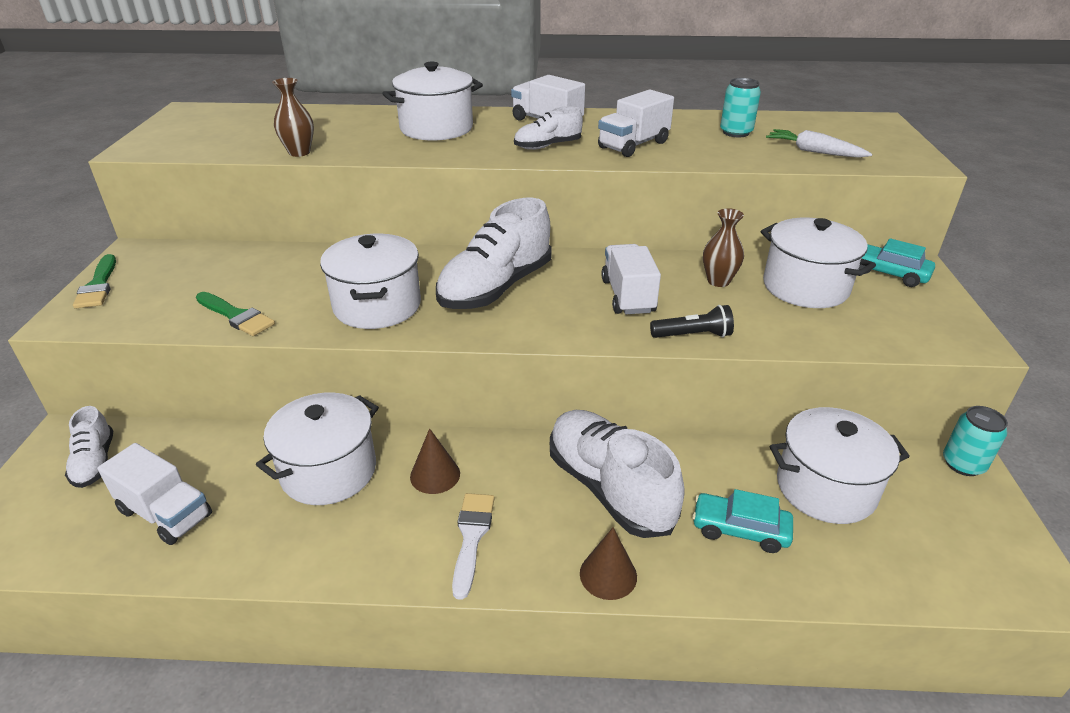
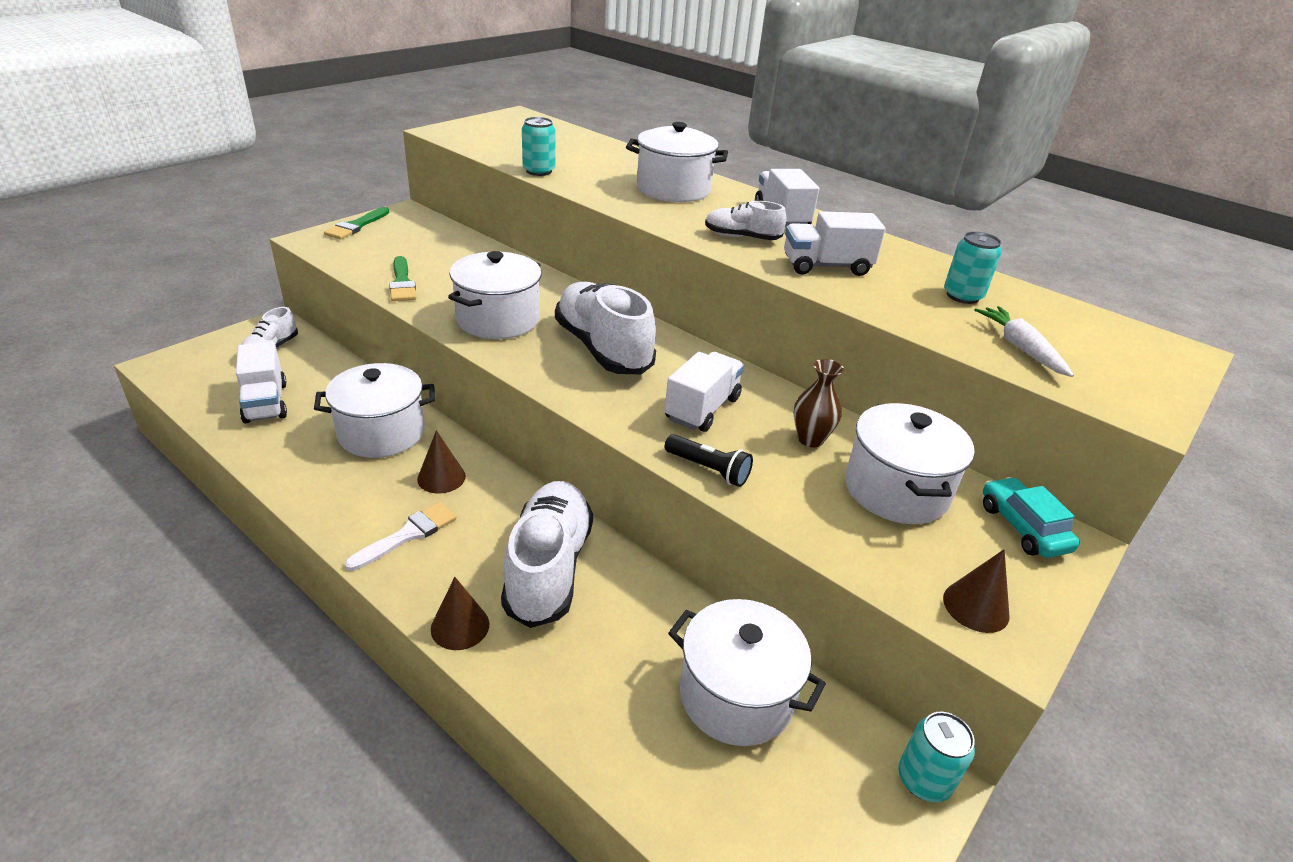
camera: 35 degrees right, 0 degrees up
(299, 152) = (539, 171): brown vase -> turquoise can
(495, 288) = (602, 348): white shoe -> white shoe turned 75 degrees clockwise
(740, 530) = (607, 671): turquoise car -> none
(932, 332) = (976, 606): none -> brown cone

